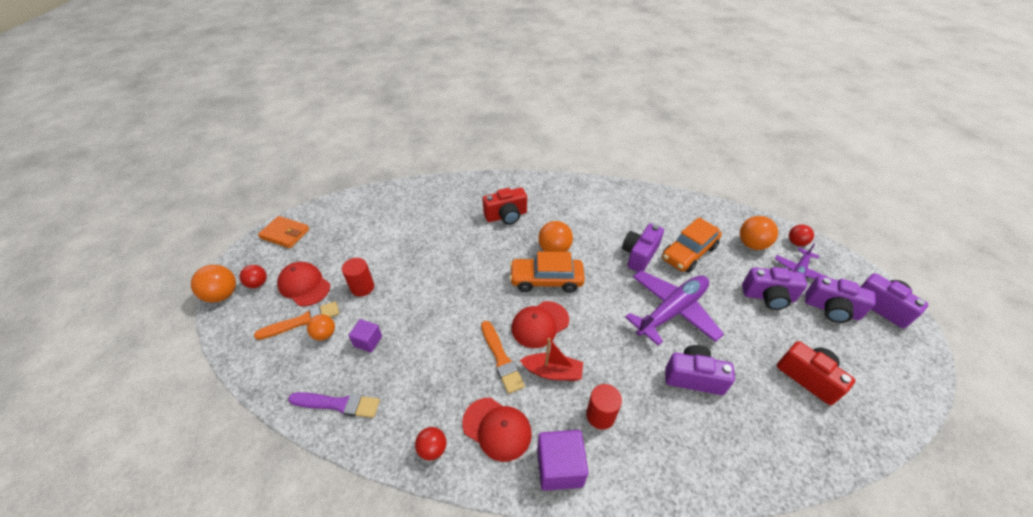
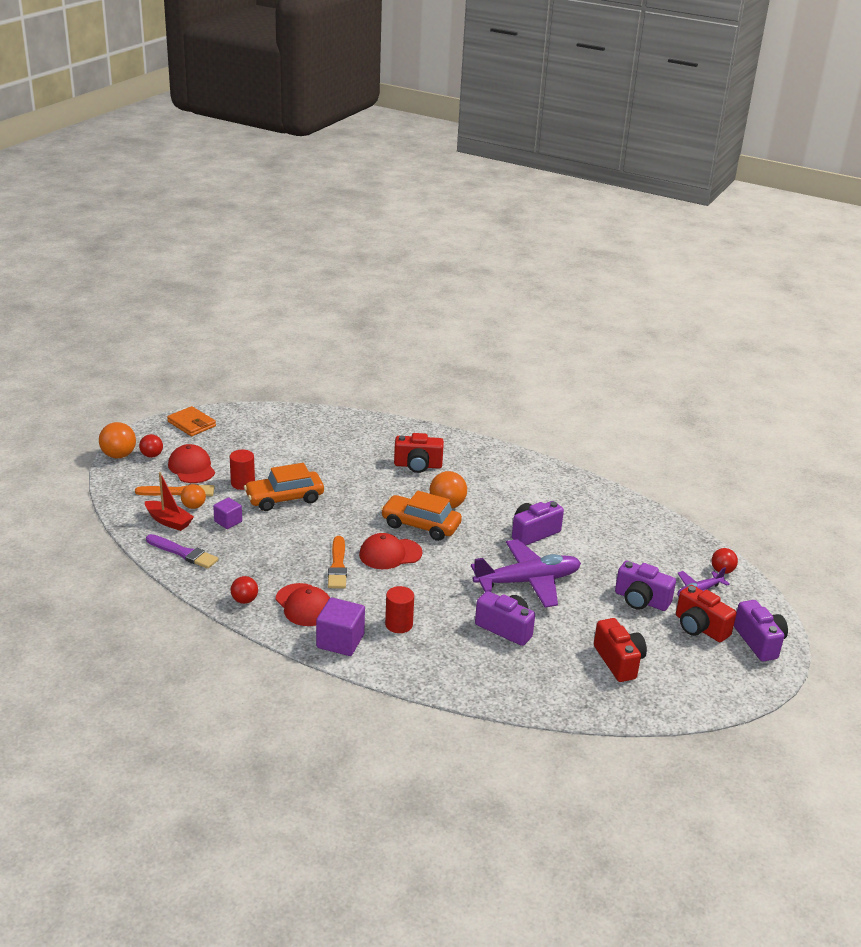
camera: 20 degrees right, 15 degrees down
(553, 372) = (377, 587): red boat -> red boat (169, 521)
(689, 253) = (589, 546): orange car -> orange car (284, 498)
(752, 244) = (668, 558): orange ball -> none
(831, 309) = (700, 628): purple camera -> red camera

